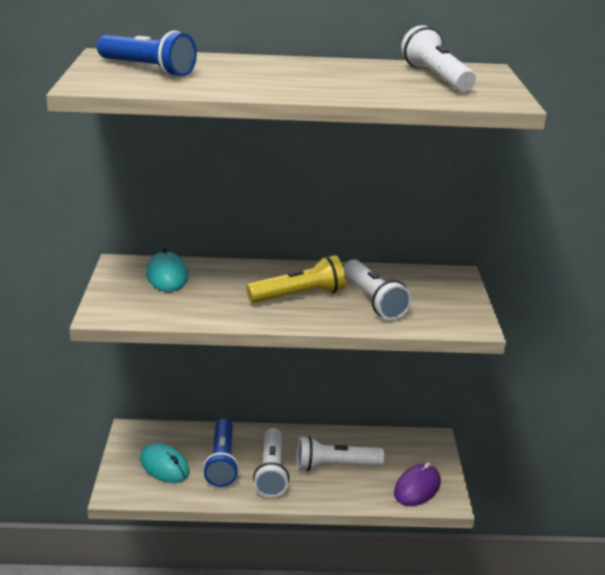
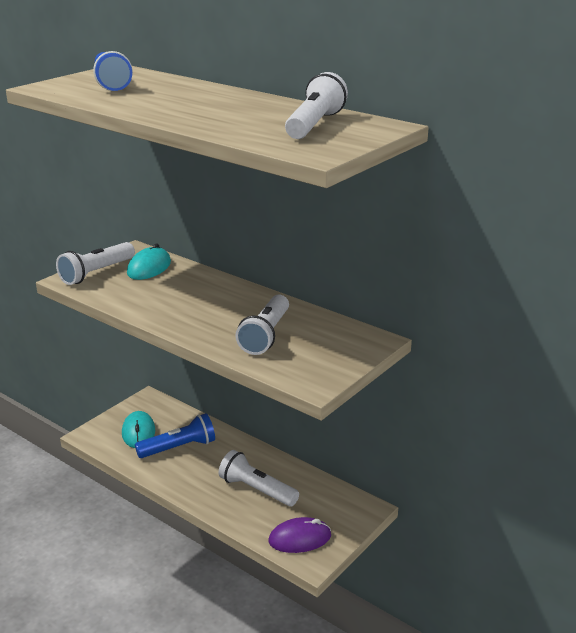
camera: 40 degrees right, 0 degrees up
(222, 462) = (179, 448): blue flashlight -> blue flashlight turned 150 degrees counterclockwise
(271, 472) = (204, 471): white flashlight -> white flashlight (96, 273)
(299, 296) = (215, 312): yellow flashlight -> none

